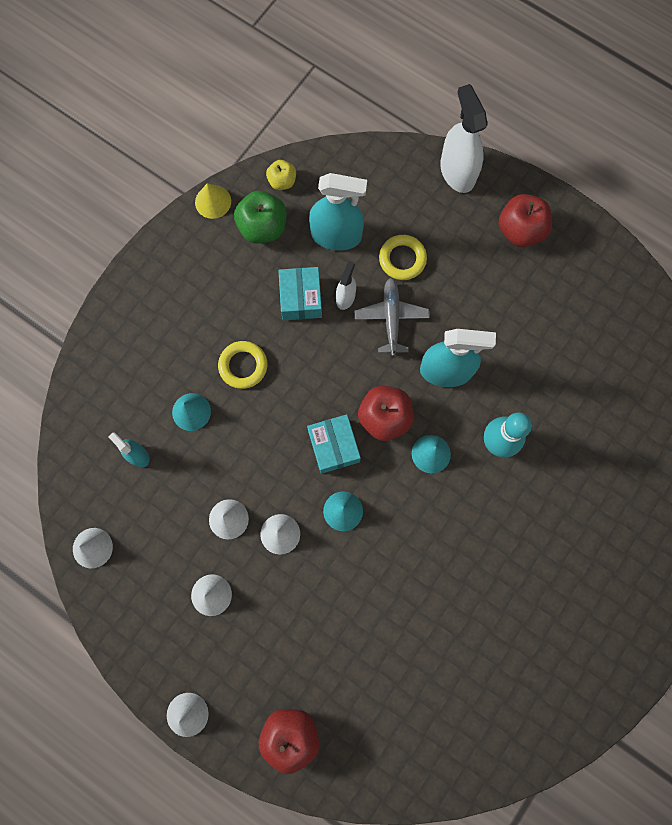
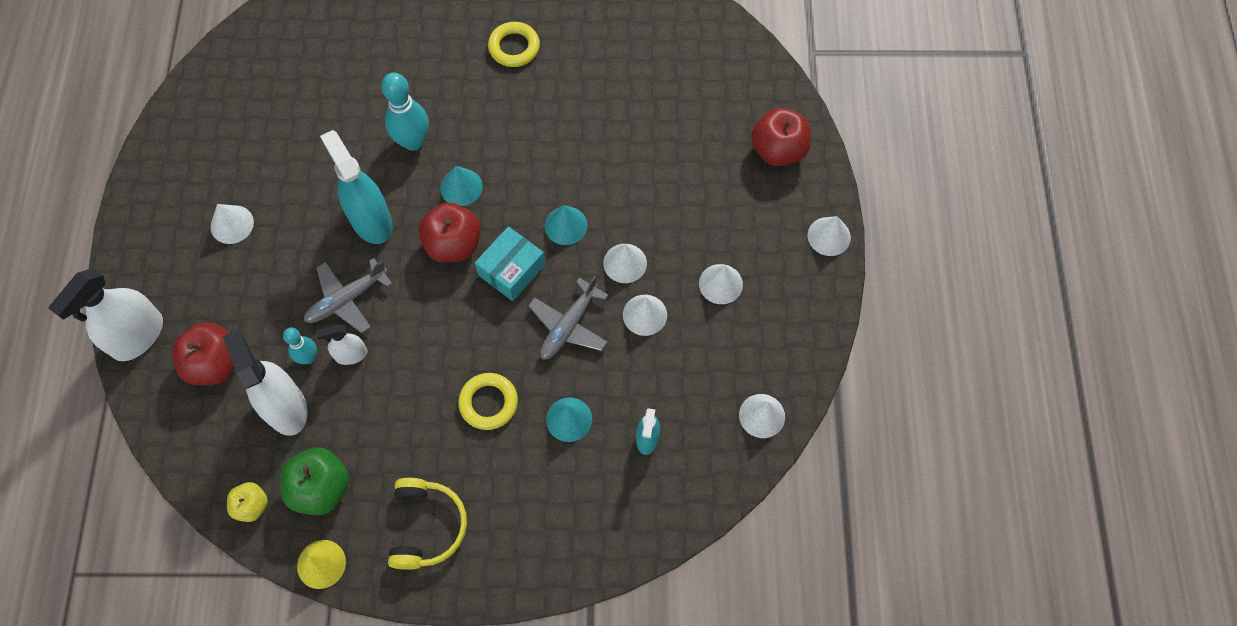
camera: 125 degrees left, 10 degrees down
(188, 276) = (427, 526): none -> yellow headphones
(260, 458) = (569, 326): none -> grey plane
(301, 298) = (379, 396): turquoise box -> none
(336, 236) = (285, 407): turquoise spray bottle -> white spray bottle
(363, 269) = (308, 357): none -> turquoise bowling pin
(402, 259) = (274, 328): yellow ring -> yellow ring (514, 47)
(509, 274) = (232, 224): none -> white cone
(520, 230) = (176, 240): red apple -> red apple (215, 364)

